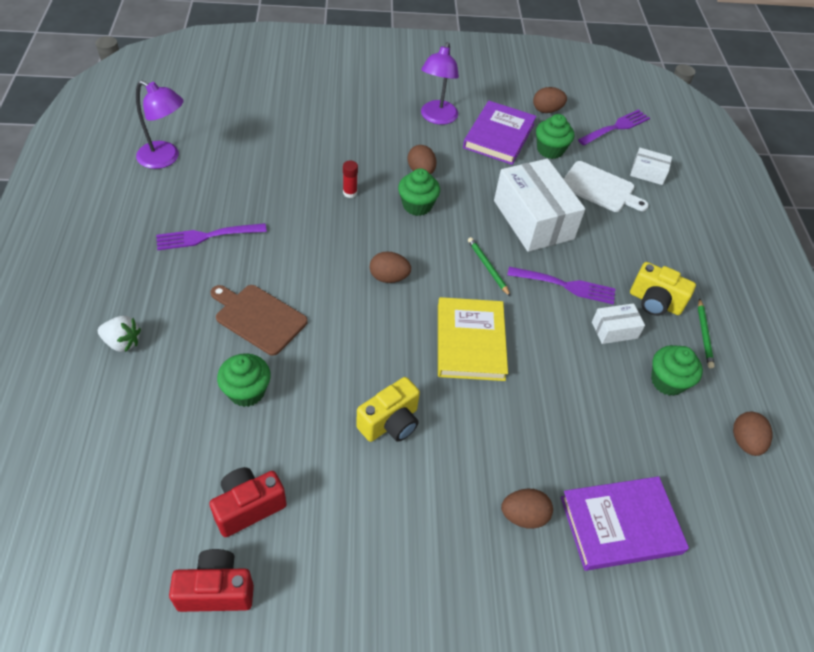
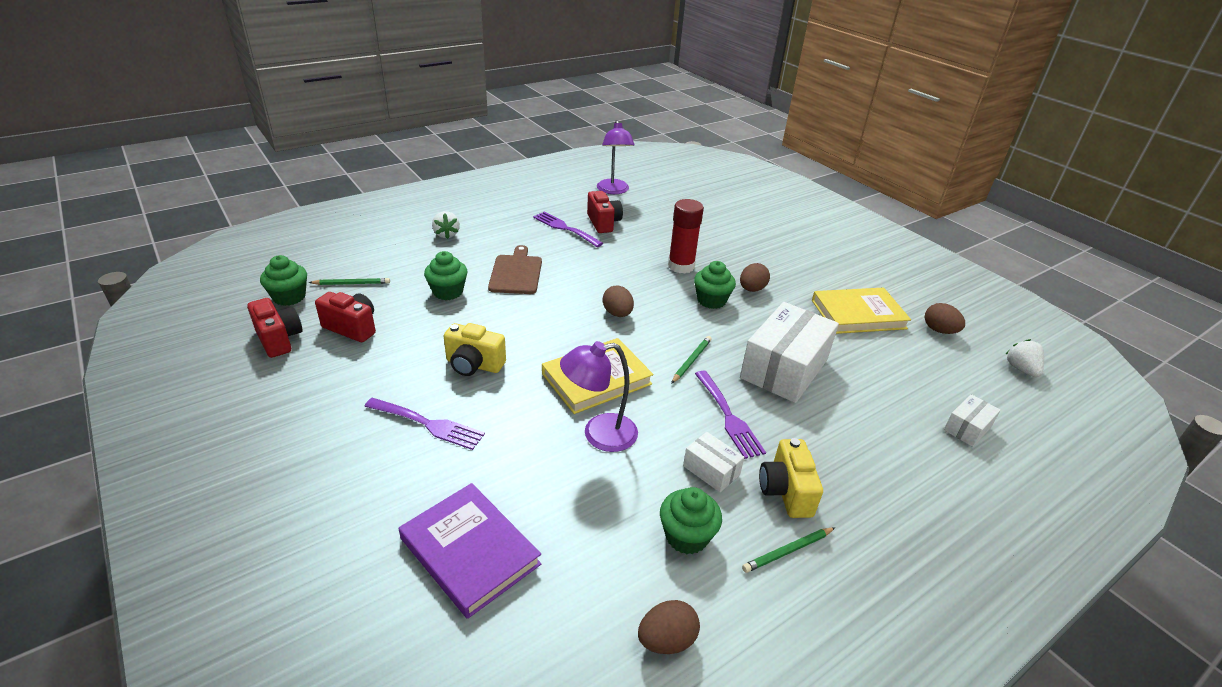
camera: 60 degrees right, 15 degrees down
(153, 477) = (352, 284): none -> green pencil
(224, 202) = (603, 223): none -> red camera
(350, 193) = (681, 266): red glue stick -> red glue stick, size x2.02
(437, 118) = (825, 276): purple lamp -> purple lamp (599, 434)
(499, 136) = (858, 314): purple book -> yellow book
(523, 516) = (435, 475): brown egg -> none
(550, 150) = (889, 350): green cupcake -> green cupcake (289, 297)
(600, 188) = (890, 399): white cutting board -> none
(610, 105) = (1021, 369): none -> white strawberry
(616, 127) = (995, 383): purple fork -> purple fork (427, 424)
(647, 173) = (967, 428): white box -> white box turned 60 degrees clockwise

